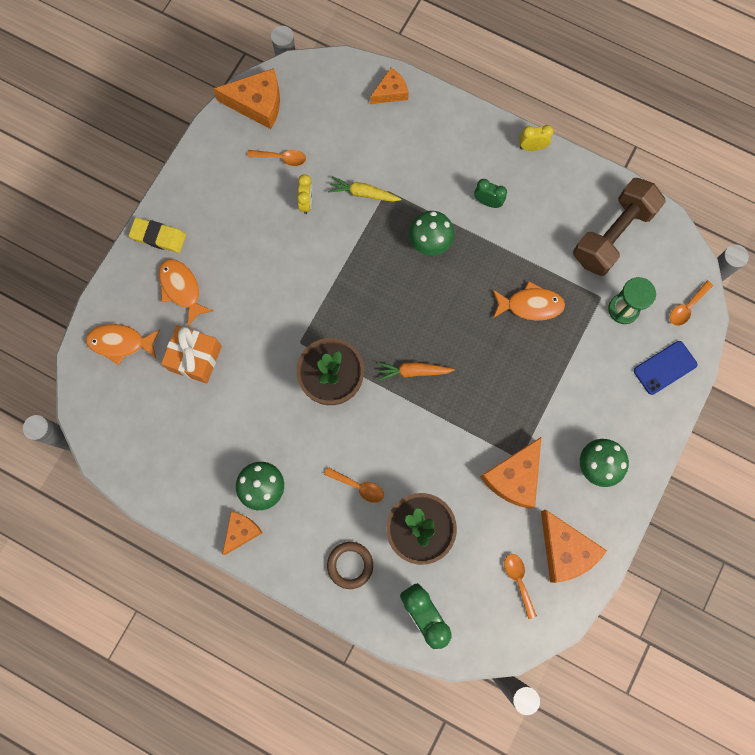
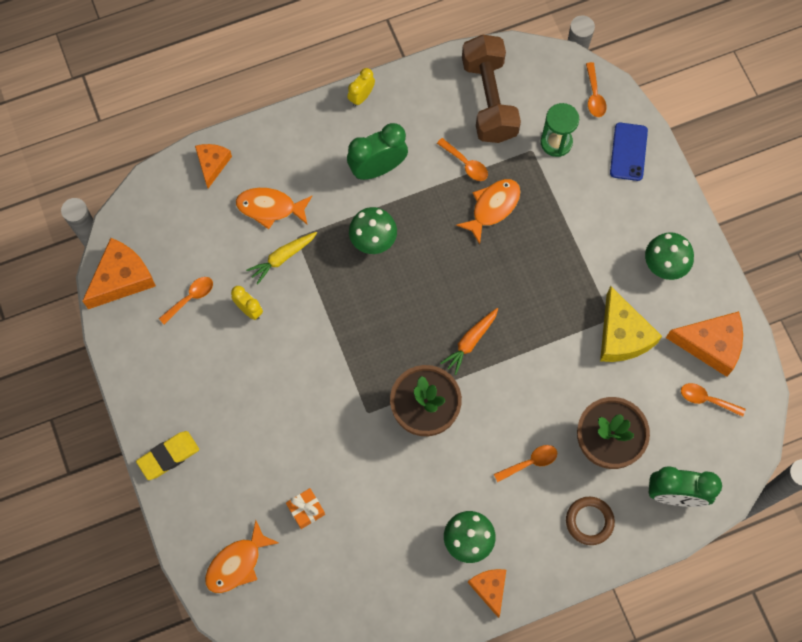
camera: 50 degrees left, 5 degrees down
(182, 289) = (234, 473): orange fish -> orange fish (270, 208)
(195, 358) = (306, 510): orange gift -> orange gift, size x0.61
(487, 202) = (377, 168): green clock -> green clock, size x1.81
(514, 477) = (622, 335): orange cheese -> yellow cheese
(547, 259) = (466, 164): none -> orange spoon

